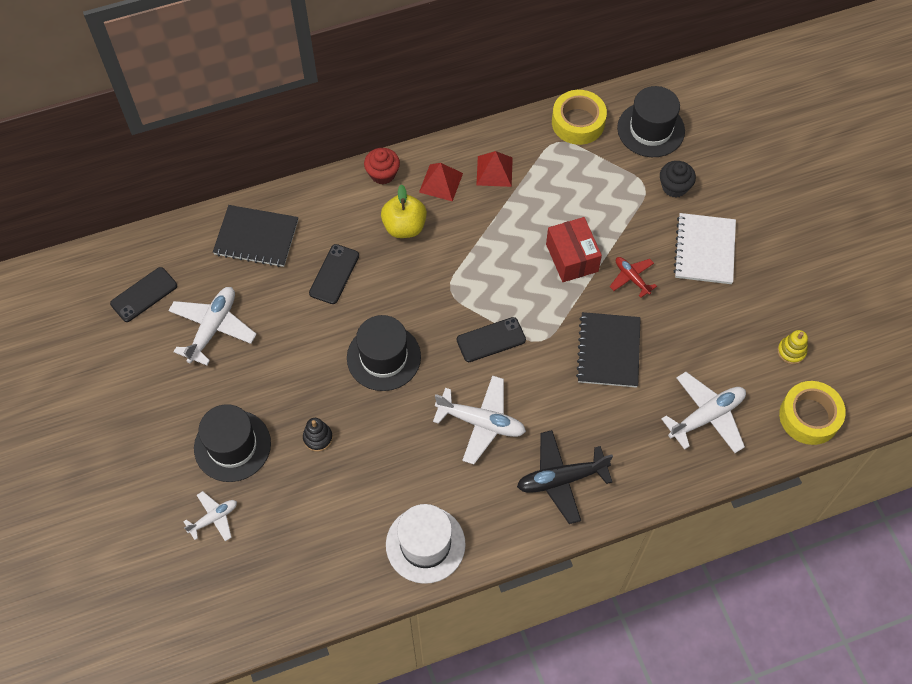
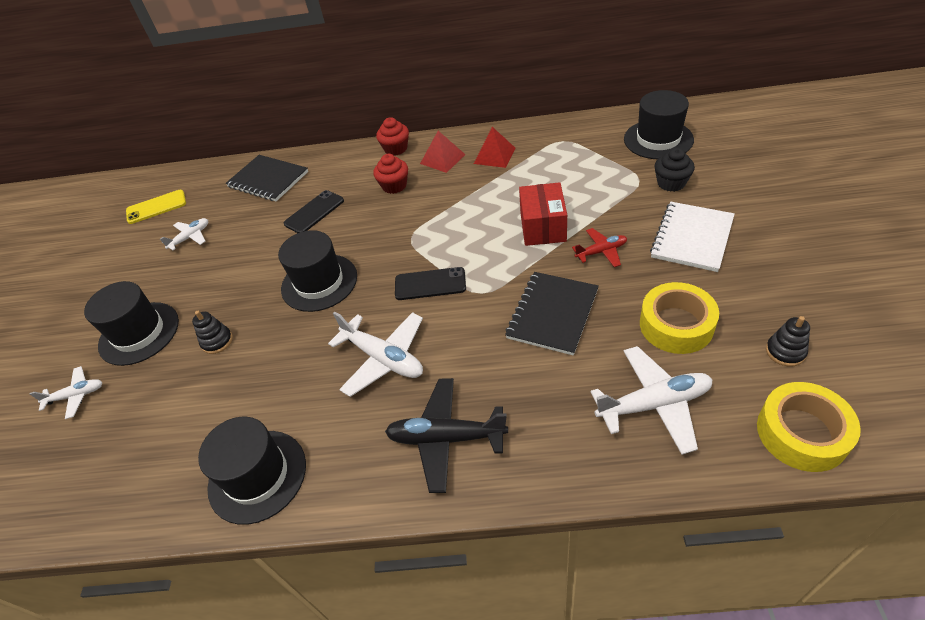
camera: 25 degrees right, 15 degrees down
(144, 294) = (156, 207): black phone -> yellow phone
(213, 328) = (190, 237): white plane -> white plane, size x0.58
(404, 227) = (394, 186): yellow apple -> red cupcake
(425, 544) = (257, 476): white hat -> black hat
(578, 122) = (587, 129): yellow tape -> yellow tape (676, 325)
(631, 278) = (601, 252): red plane -> red plane turned 90 degrees clockwise
(791, 351) = (785, 351): yellow stacking toy -> black stacking toy

